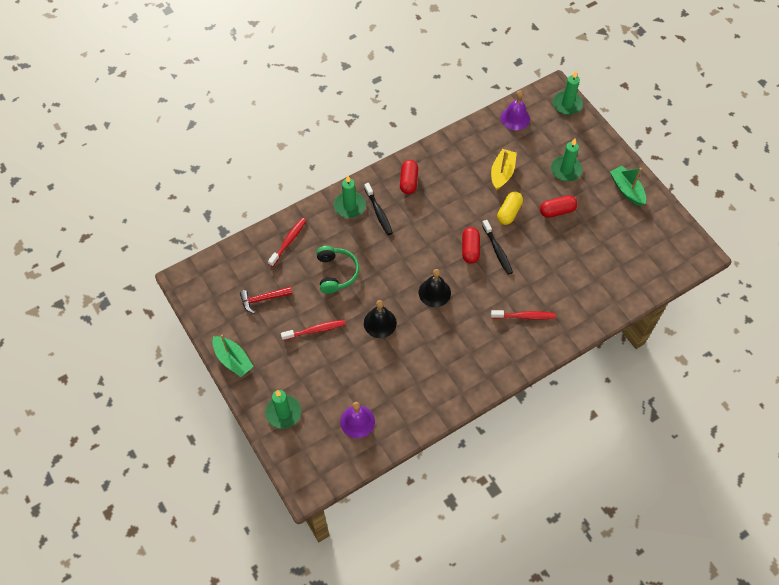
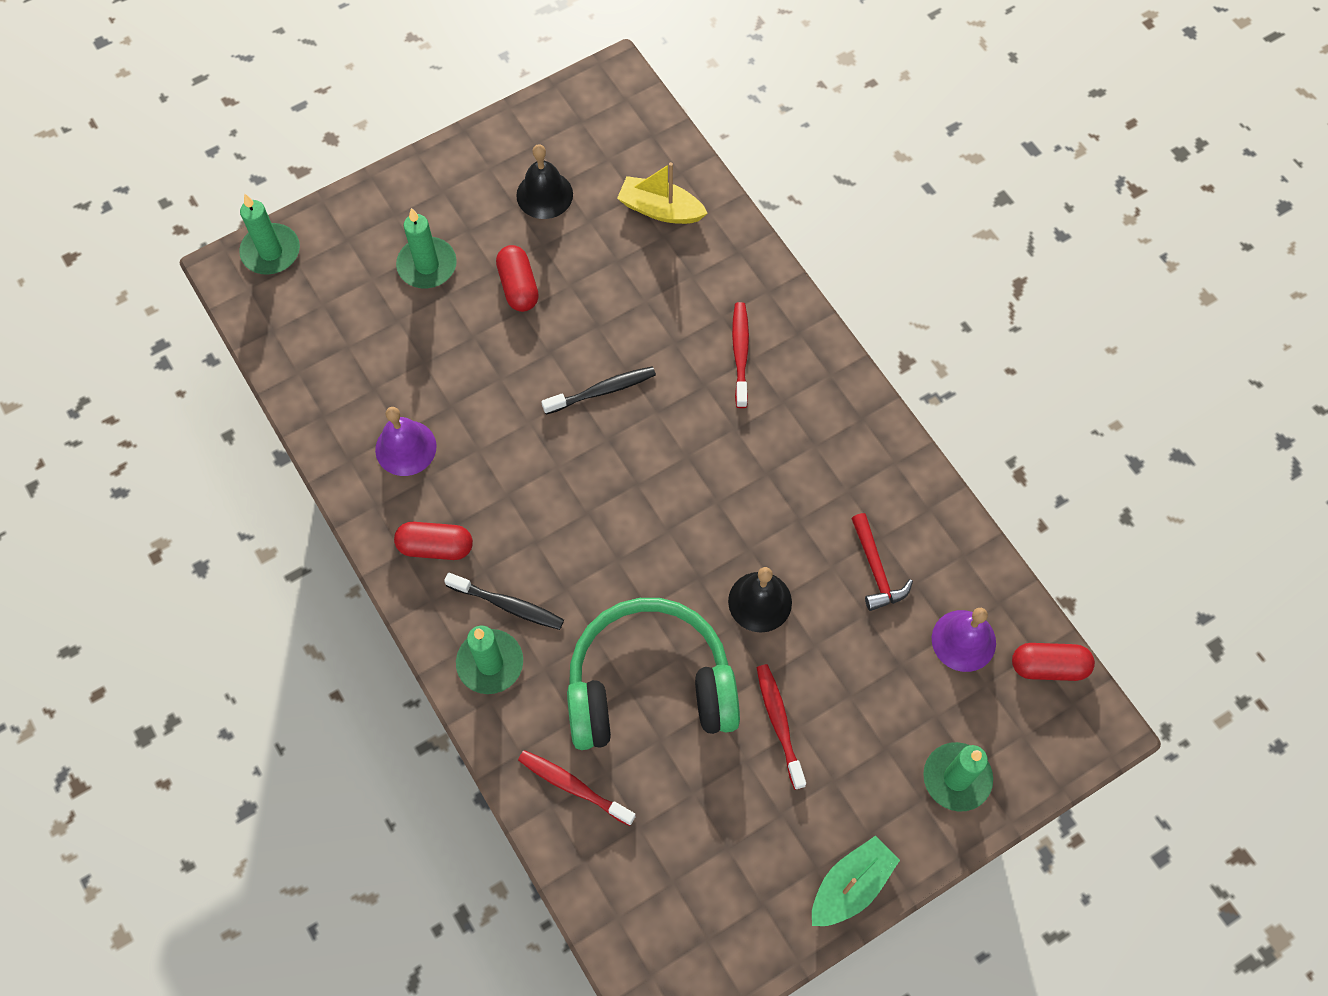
camera: 90 degrees left, 5 degrees up
(263, 299) = (711, 832): red hammer -> red hammer (876, 570)
(336, 273) = (649, 686): green headphones -> green headphones, size x1.74
(378, 212) = (508, 605): black toothbrush -> black toothbrush turned 45 degrees clockwise
(434, 292) = (693, 503): black bell -> black bell (544, 194)
(470, 249) = (599, 437): red capsule -> red capsule (1048, 666)
(502, 173) = (427, 374): yellow boat -> yellow boat (660, 209)
(509, 212) = (518, 367): yellow capsule -> none
(515, 118) = (295, 344): purple bell -> purple bell (405, 448)
(626, 190) = (478, 172): green boat -> none

